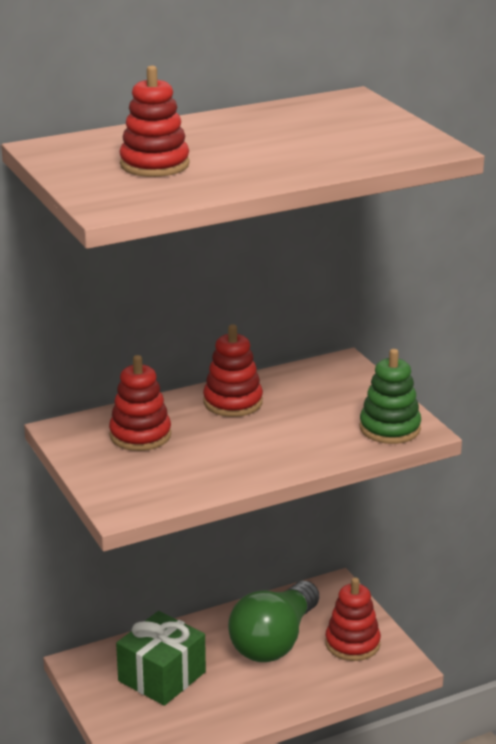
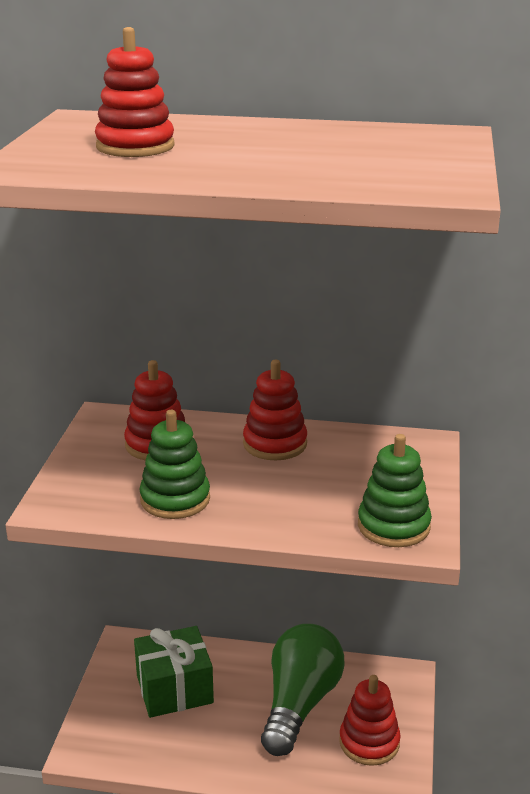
camera: 35 degrees right, 0 degrees up
(212, 468) = (175, 499): none -> green stacking toy
(274, 641) = (300, 703): green light bulb -> green light bulb turned 135 degrees clockwise

